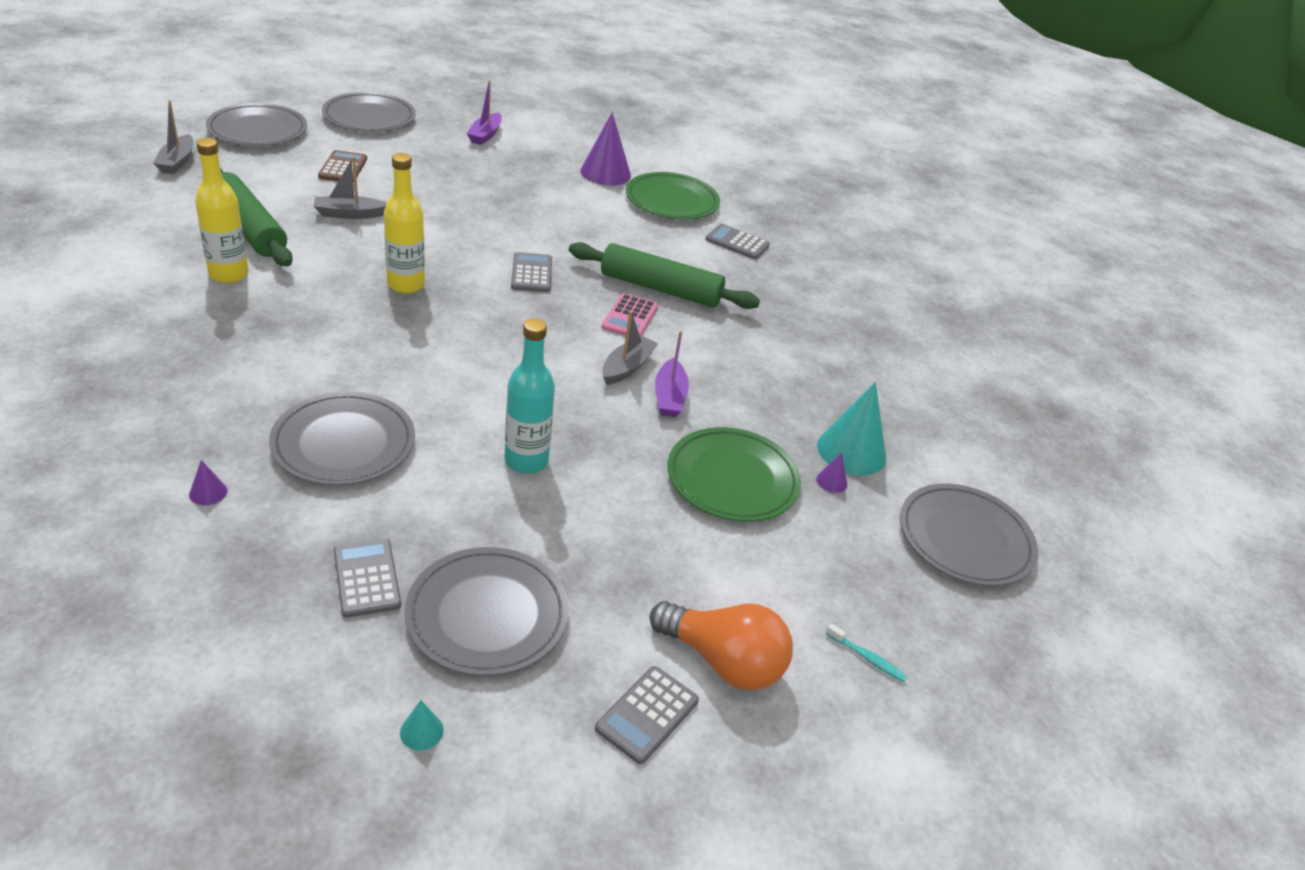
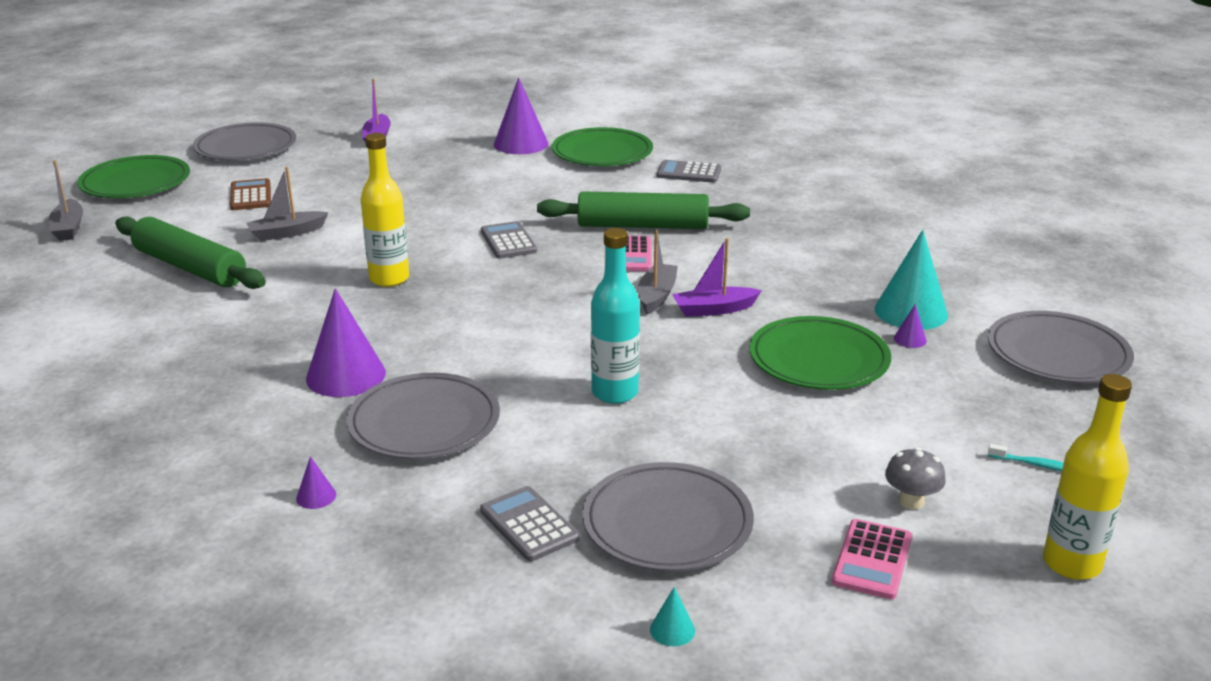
camera: 10 degrees left, 10 degrees down
(228, 274) = (198, 311): yellow bottle -> yellow bottle (1071, 564)
(258, 130) = (135, 183): grey plate -> green plate
(308, 375) = (346, 375): none -> purple cone
(647, 715) = (872, 560): grey calculator -> pink calculator
(669, 397) = (714, 309): purple boat -> purple boat turned 90 degrees clockwise
(723, 661) = (911, 501): orange light bulb -> grey mushroom

